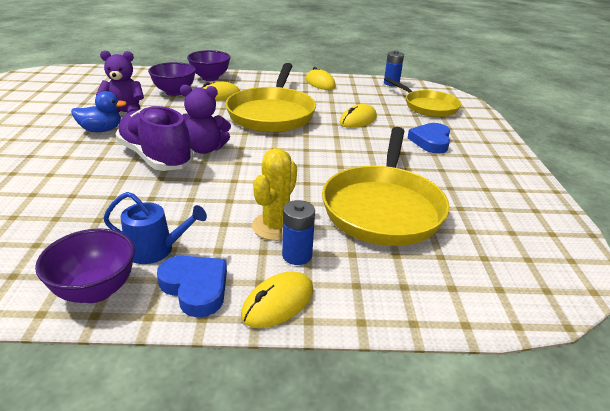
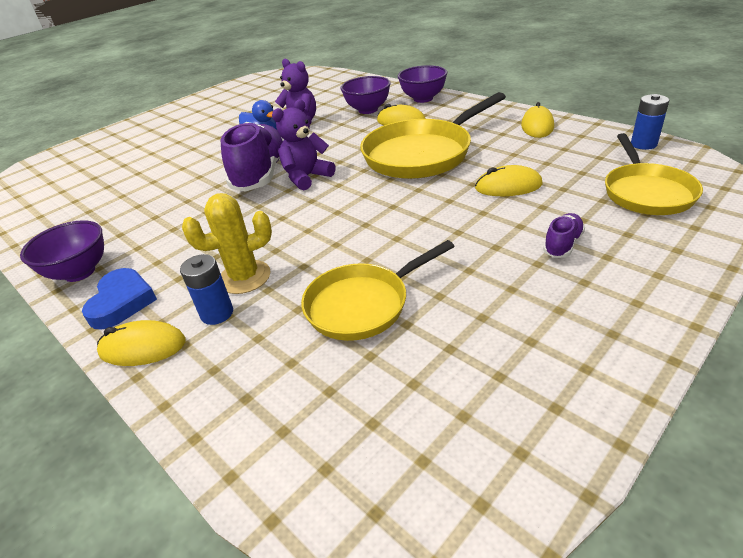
camera: 50 degrees right, 5 degrees up
(155, 250) = (147, 258): blue watering can -> none
(205, 149) = (306, 177): purple teddy bear -> purple teddy bear turned 90 degrees clockwise
(383, 208) = (362, 304): yellow pan -> yellow pan, size x0.65
(431, 141) = (562, 244): blue heart -> purple shoe

